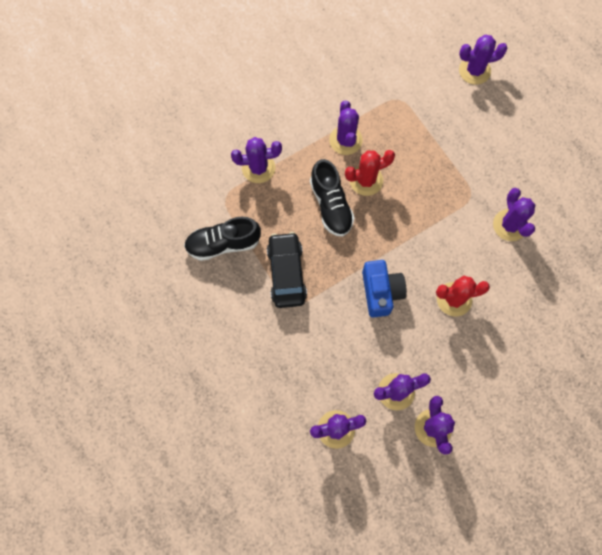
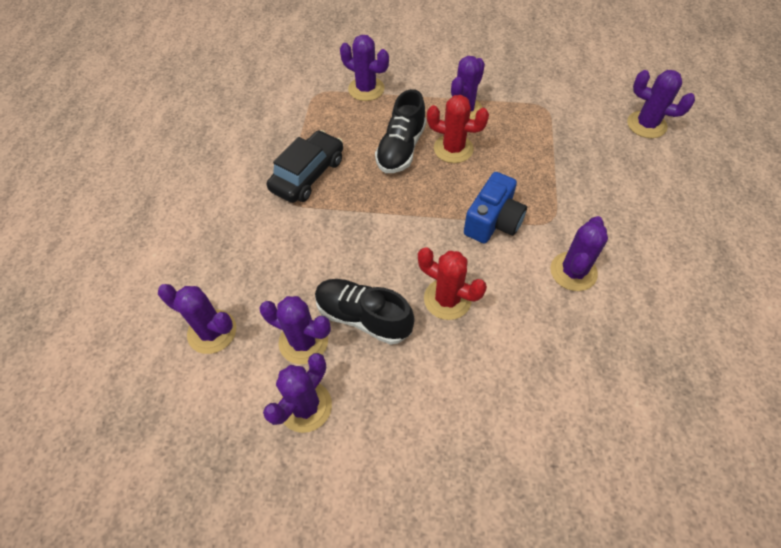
camera: 40 degrees right, 15 degrees down
(223, 244) = (280, 123): black shoe -> black shoe (363, 317)
(381, 292) = (378, 244): blue camera -> blue camera (493, 221)

